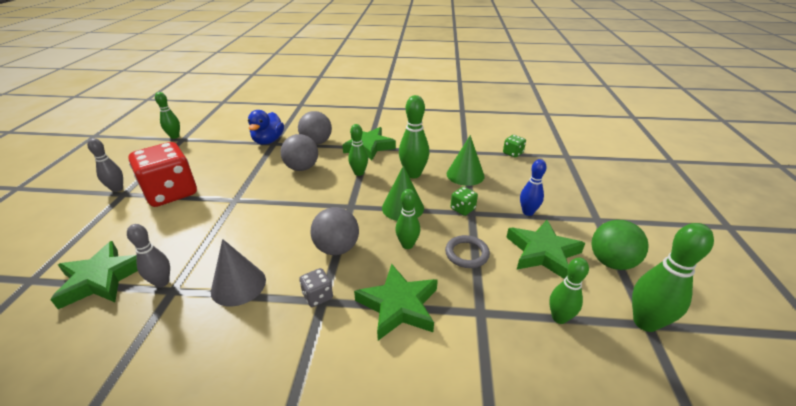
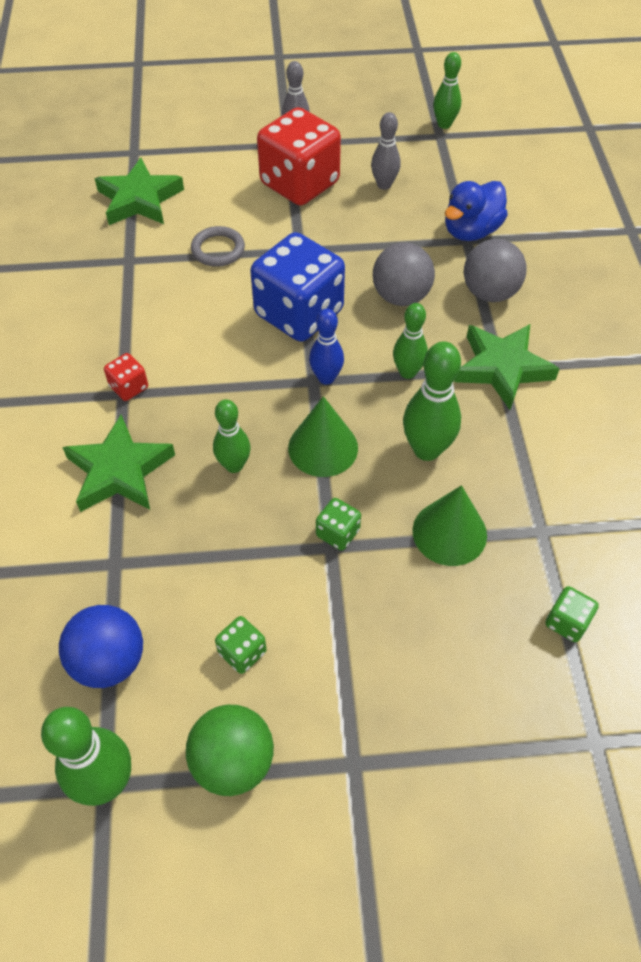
camera: 80 degrees right, 20 degrees up
(162, 282) = (139, 247): grey bowling pin -> grey bowling pin (384, 185)
(238, 285) = (140, 310): grey cone -> none
(268, 141) = (471, 231): blue duck -> blue duck turned 45 degrees counterclockwise
(292, 205) = (299, 313): none -> blue dice
(317, 296) = (129, 387): grey dice -> red dice
(337, 248) = (215, 386): grey ball -> none
(467, 254) = (225, 543): grey ring -> grey ring (218, 249)
(528, 212) = (350, 638): blue bowling pin -> blue bowling pin (326, 378)
(542, 252) = (242, 652): green star -> green dice
(559, 318) = (109, 661): green bowling pin -> blue ball

